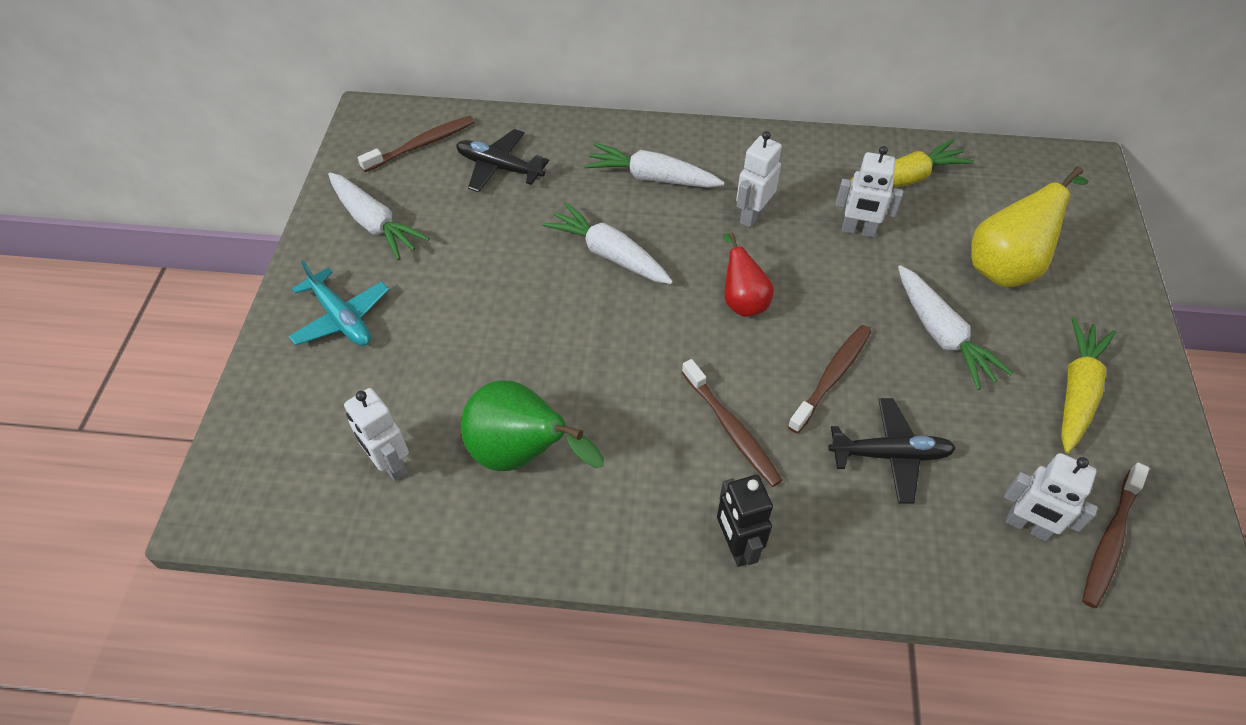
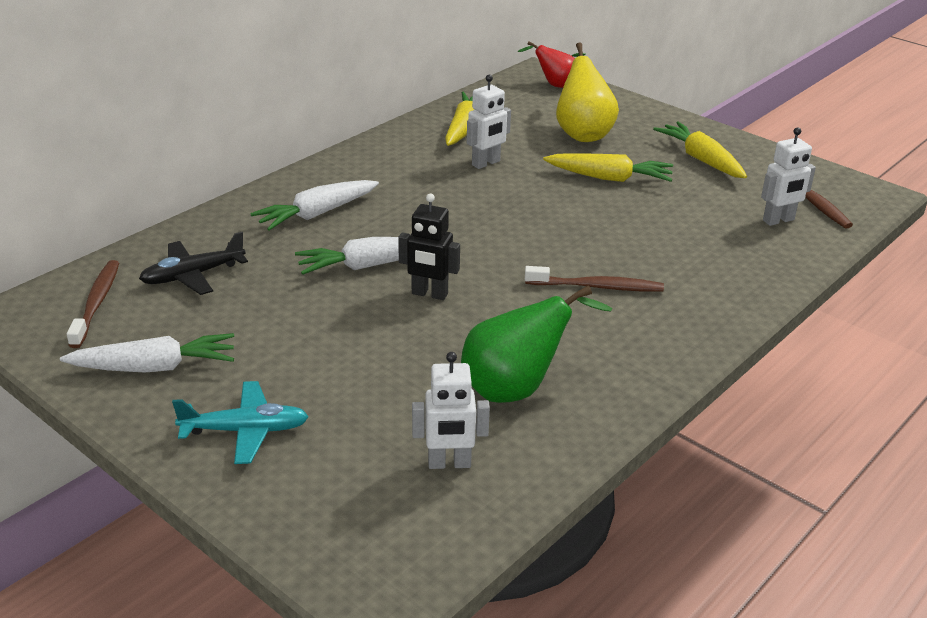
camera: 55 degrees left, 20 degrees down
(736, 546) = (695, 328): black robot -> black robot (429, 294)
(742, 301) = (489, 232): red pear -> red pear (554, 85)
(752, 215) = (416, 193): white robot -> none
(832, 377) = (597, 230): brown toothbrush -> none
(890, 455) = (682, 239): black plane -> none
(941, 335) = (609, 178): white carrot -> yellow carrot

